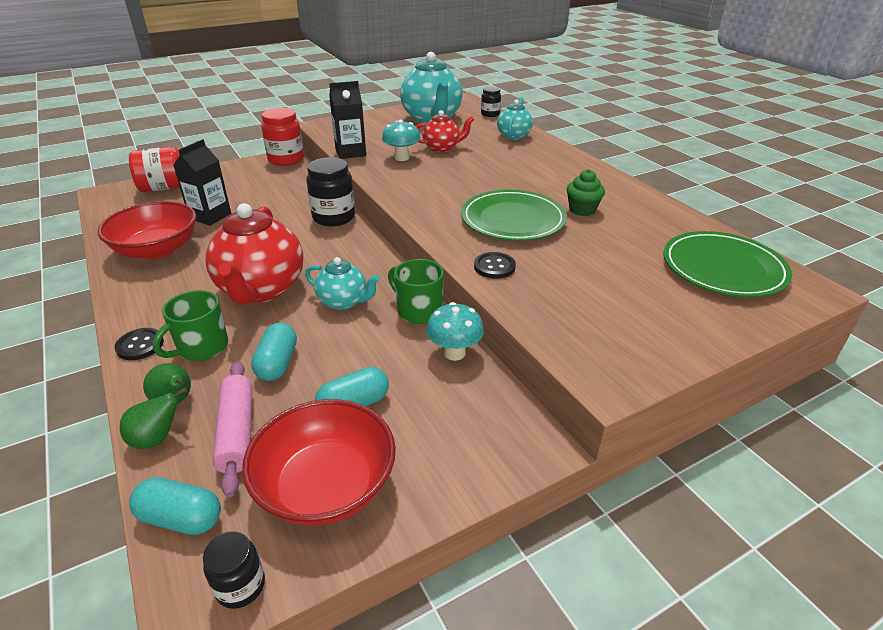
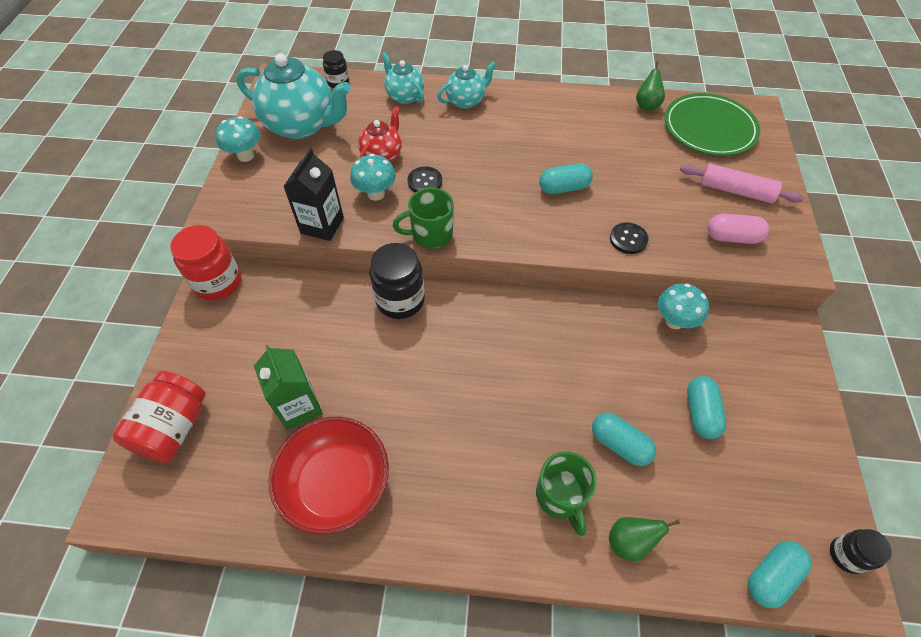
camera: 55 degrees left, 20 degrees up
(140, 345) = (523, 550): black button -> black button (425, 181)
(157, 438) = (672, 570): green pear -> green pear (647, 105)
(210, 216) = (299, 406): black carton -> green carton
(237, 432) = (693, 506): pink rolling pin -> pink rolling pin (735, 191)
(261, 290) = (494, 414): red teapot -> none
(326, 485) = (777, 467): red bowl -> none
(344, 302) = (559, 359): turquoise teapot -> turquoise teapot (466, 101)
(381, 115) = (245, 156): none -> turquoise mushroom
(418, 311) = (606, 315): green mug -> green mug (431, 234)
(513, 220) = (563, 188): green plate -> turquoise capsule
(581, 325) = (732, 237): none -> pink capsule
(582, 210) = (580, 141): green cupcake -> none

